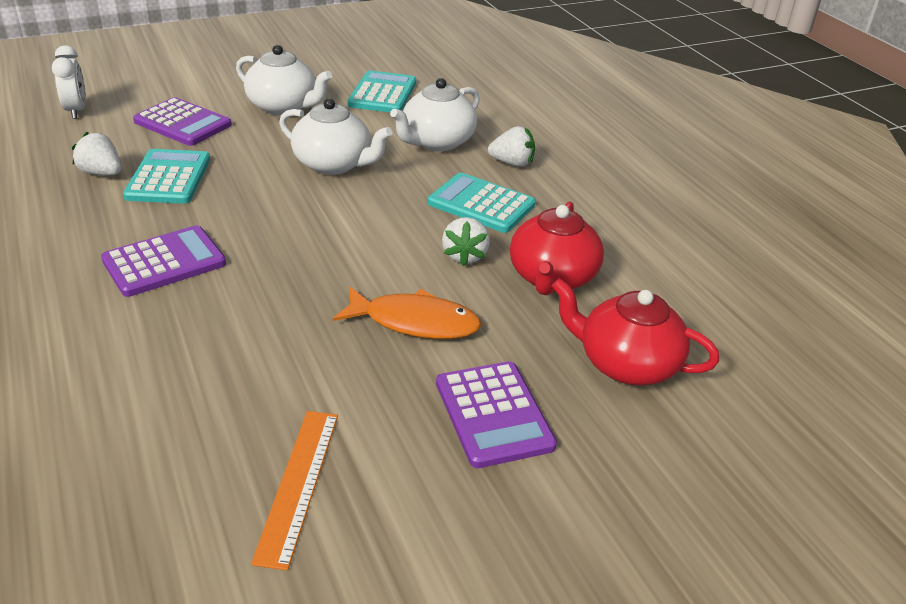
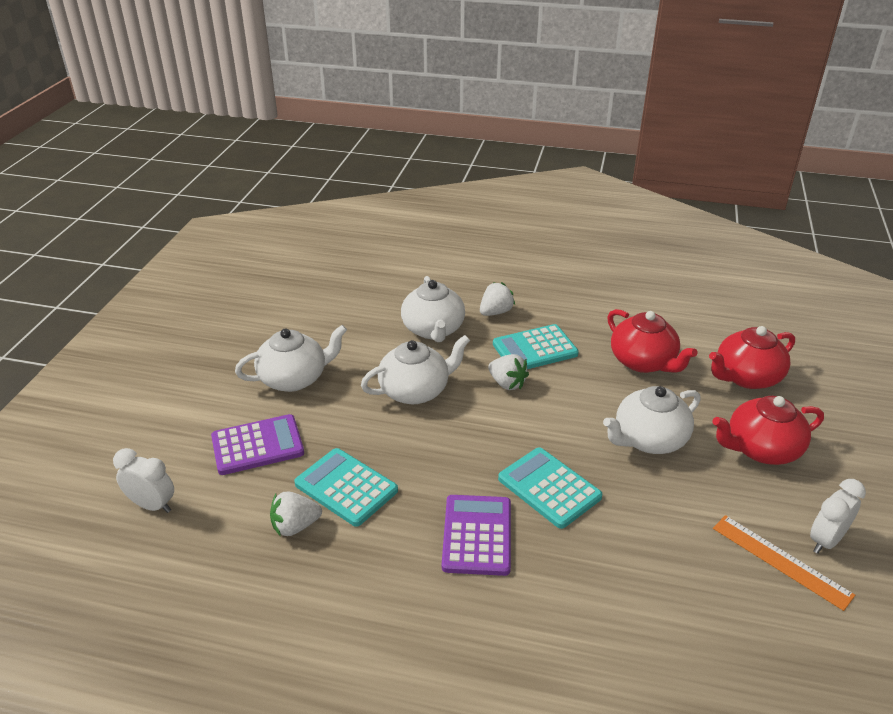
camera: 50 degrees left, 0 degrees up
(370, 517) = (825, 540): none -> white clock
(383, 93) = (331, 321): turquoise calculator -> turquoise calculator (549, 488)
(415, 322) = (649, 439): orange fish -> white teapot
(465, 256) = (591, 385): white strawberry -> white strawberry (507, 383)
(493, 414) = (761, 449): purple calculator -> red teapot

